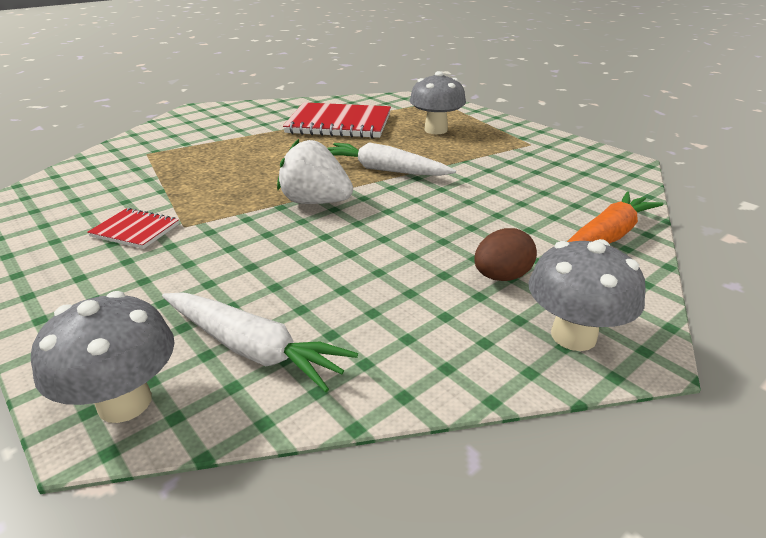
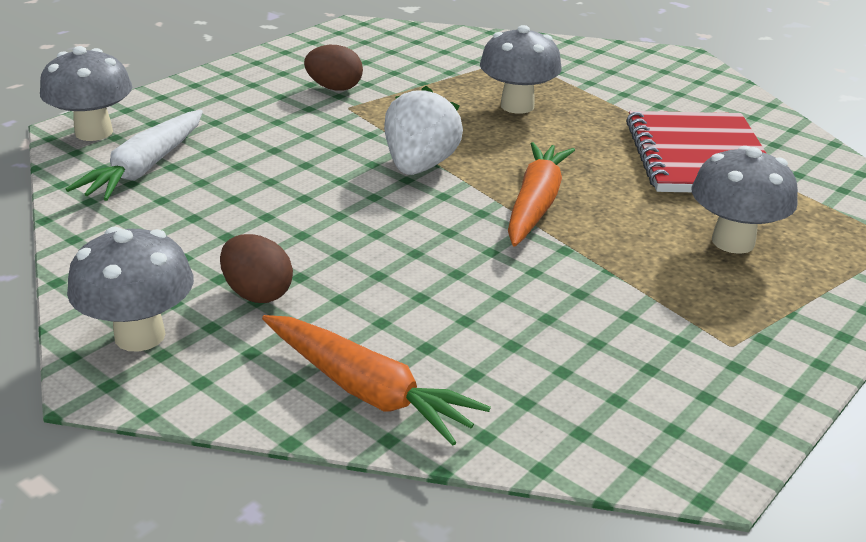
camera: 80 degrees right, 0 degrees up
(135, 230) = (334, 88): red notebook -> brown egg
(235, 161) = (517, 106): none -> grey mushroom
(385, 170) = (535, 205): white carrot -> orange carrot

